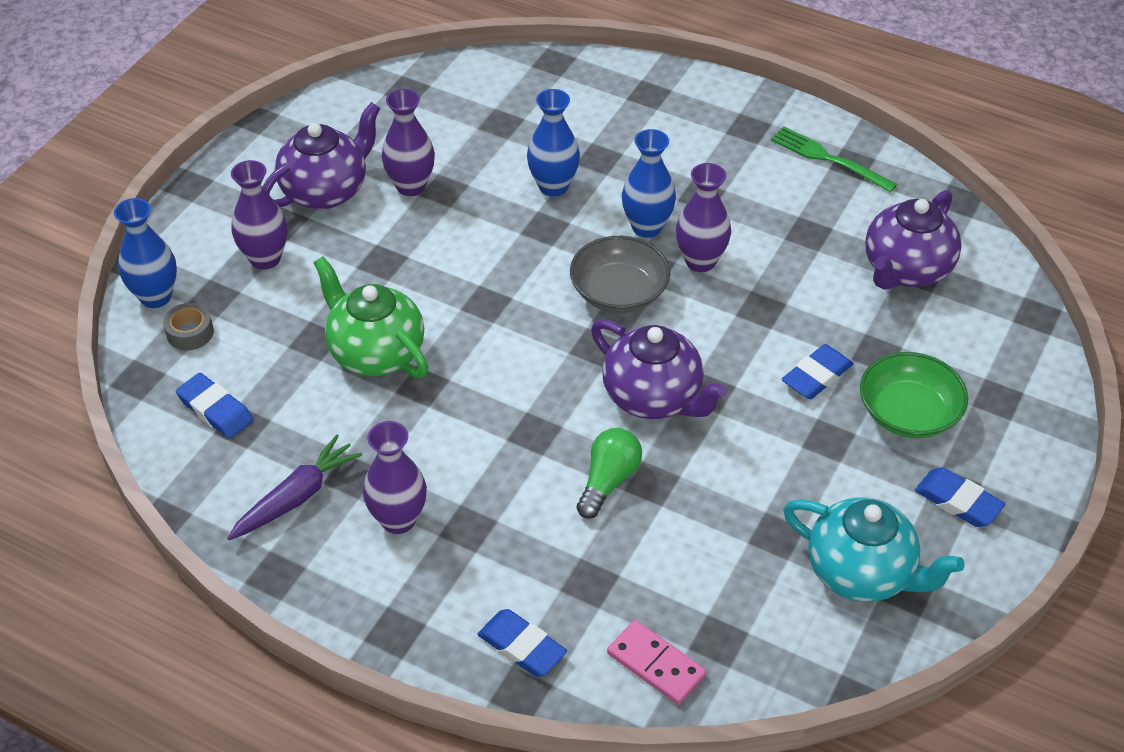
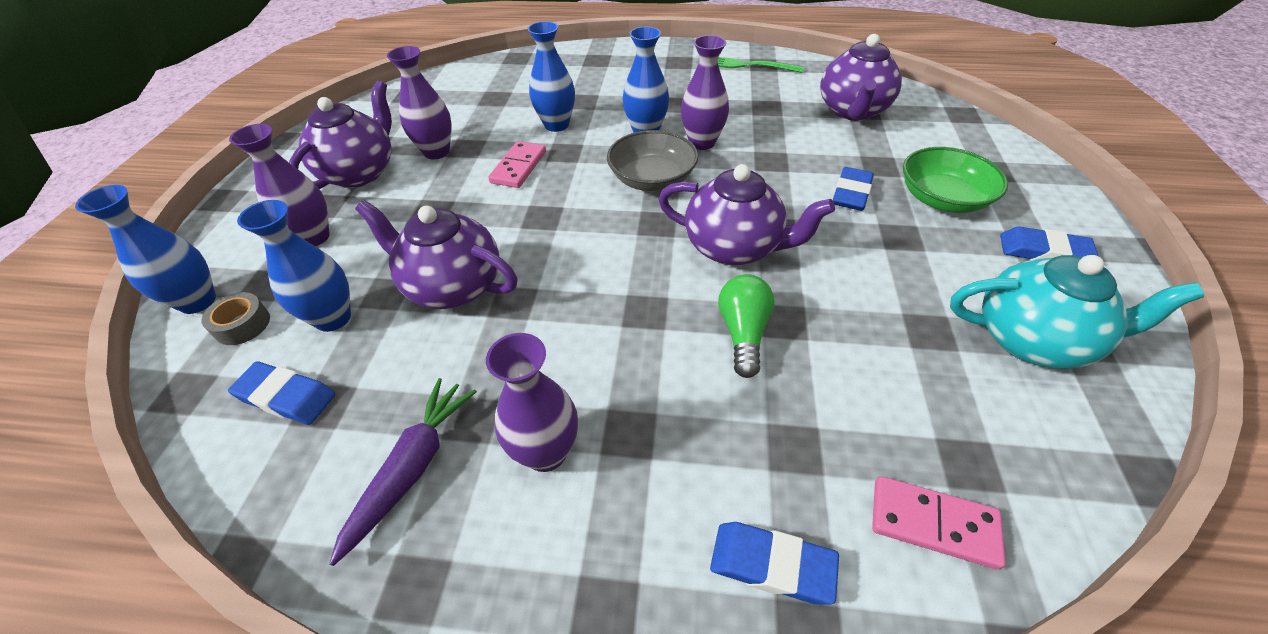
camera: 20 degrees left, 0 degrees up
(265, 351) = (333, 318): none -> blue vase
(375, 353) = (453, 286): green teapot -> purple teapot
(488, 233) = (518, 167): none -> pink domino

